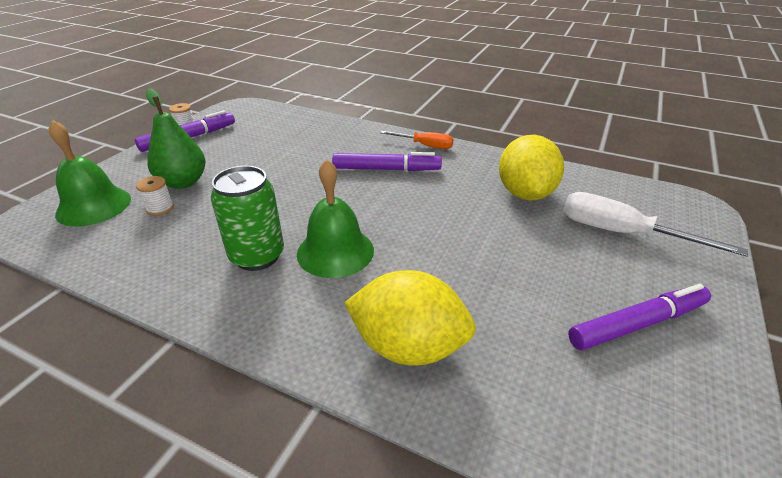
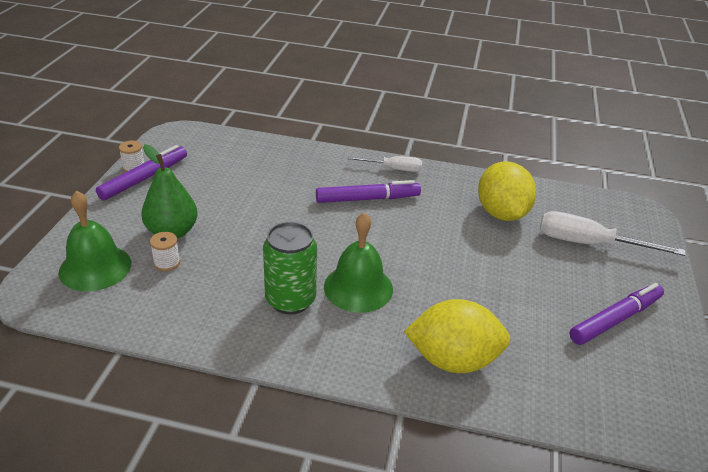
camera: 15 degrees left, 0 degrees up
(424, 145) = (393, 169): orange screwdriver -> white screwdriver

